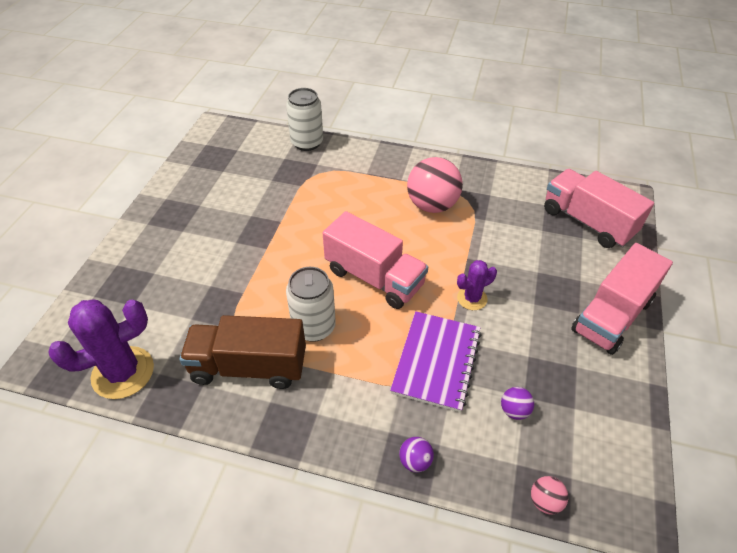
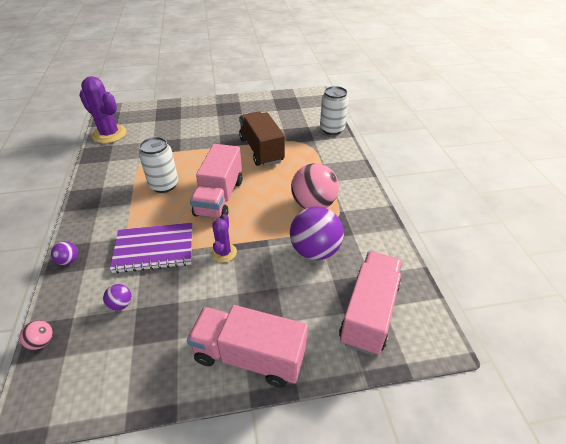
camera: 65 degrees right, 5 degrees down
(249, 366) = (125, 171): brown truck -> brown truck (261, 150)
(472, 298) = (224, 253): purple cactus -> purple cactus turned 60 degrees clockwise
(500, 228) = (315, 251): none -> purple ball

